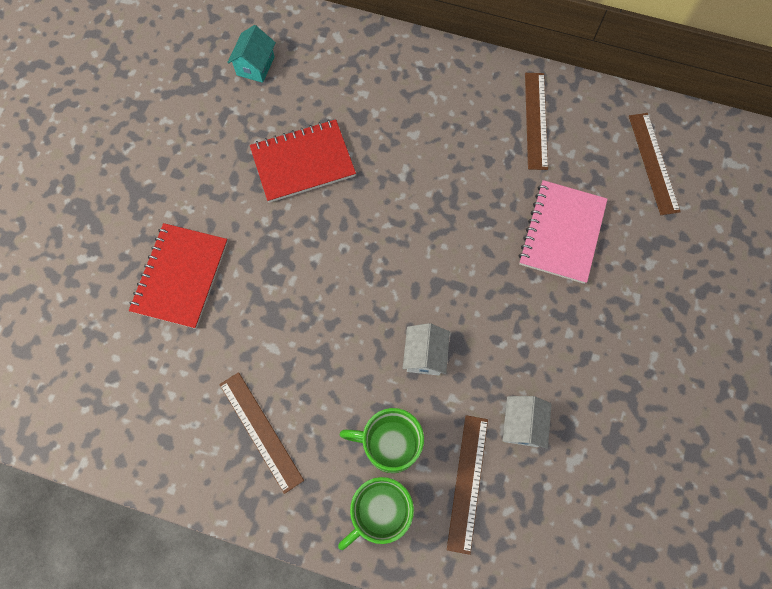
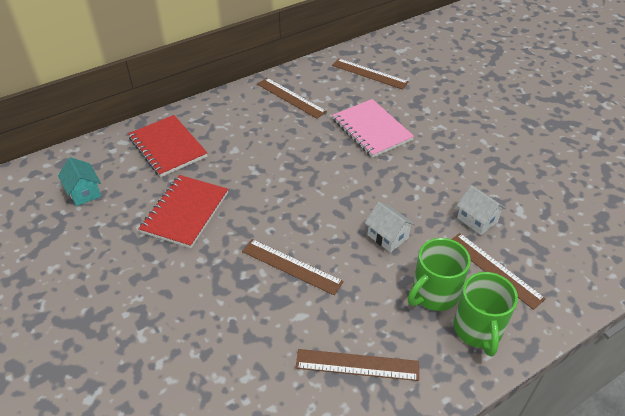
camera: 50 degrees left, 25 degrees down
(181, 276) = (184, 338): red notebook -> red notebook (168, 147)
(318, 299) = (291, 266): none -> brown ruler

